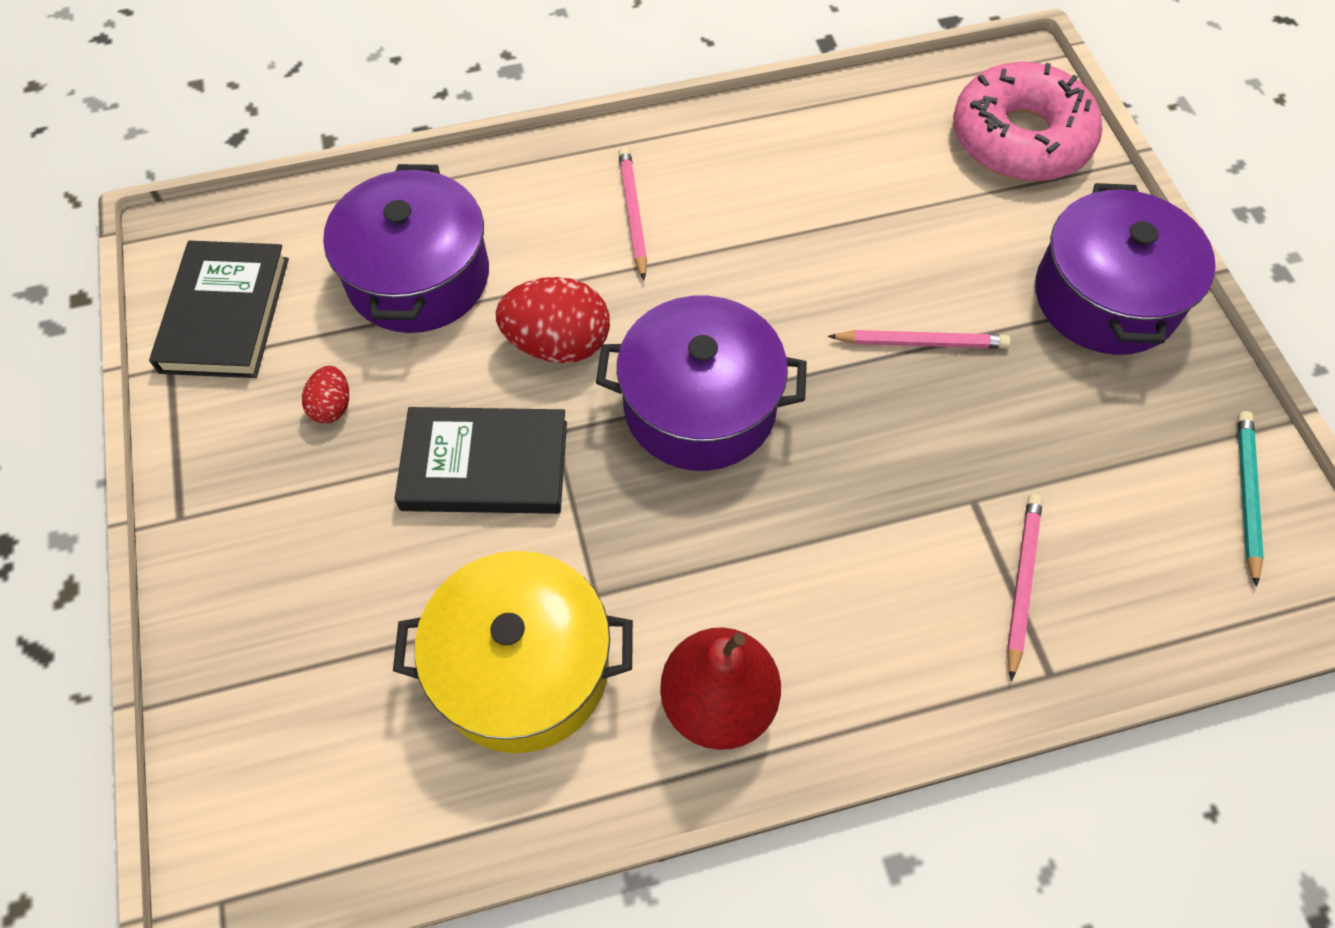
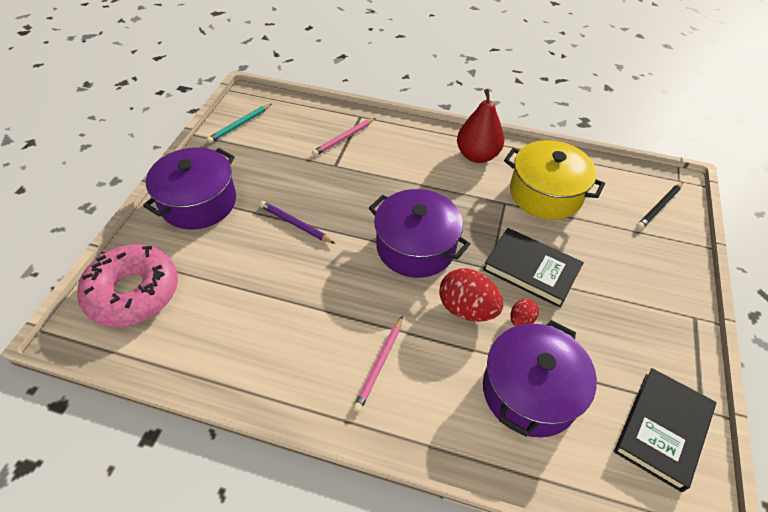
camera: 150 degrees left, 10 degrees down
(264, 771) = (659, 207): none -> black pencil
(332, 406) = (603, 336): red egg -> red egg (521, 320)
(921, 342) = (295, 224): pink pencil -> purple pencil

